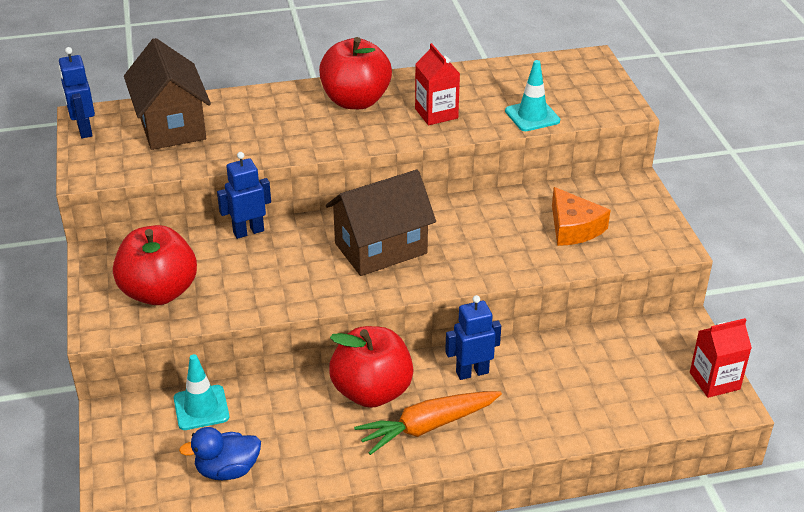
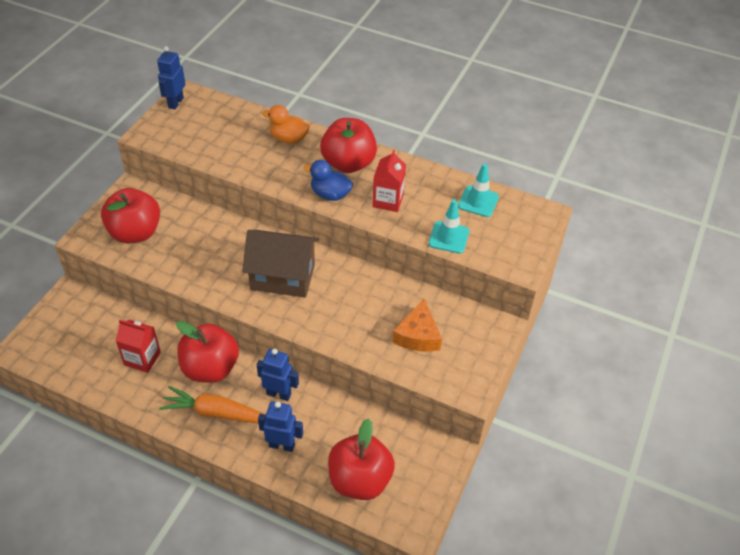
camera: 35 degrees right, 10 degrees up
(171, 126) = (224, 125): brown house -> none
(201, 408) = (115, 318): turquoise traffic cone -> turquoise traffic cone (478, 201)
(227, 470) = (88, 366): blue duck -> blue duck (330, 194)
(248, 231) = (222, 220): blue robot -> blue robot (282, 445)
(263, 107) = (288, 139): none -> orange duck
(637, 396) = (359, 480): none -> red apple
(714, 381) = (422, 504): red carton -> red carton (142, 358)

